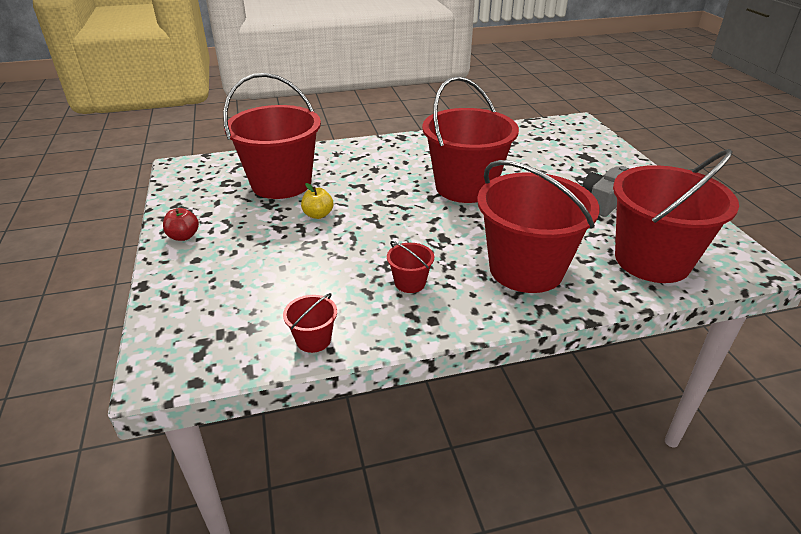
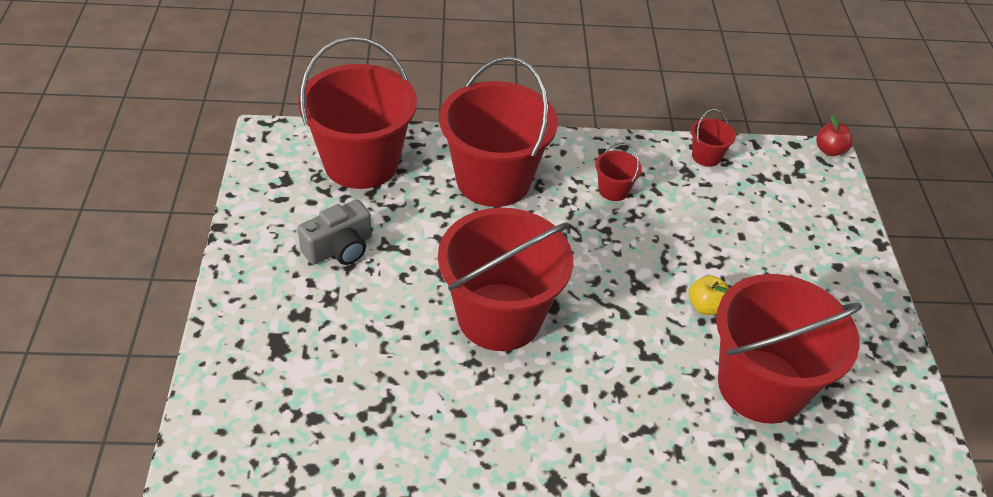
camera: 170 degrees left, 10 degrees up
(183, 236) = (865, 305): red apple -> red apple (829, 150)

